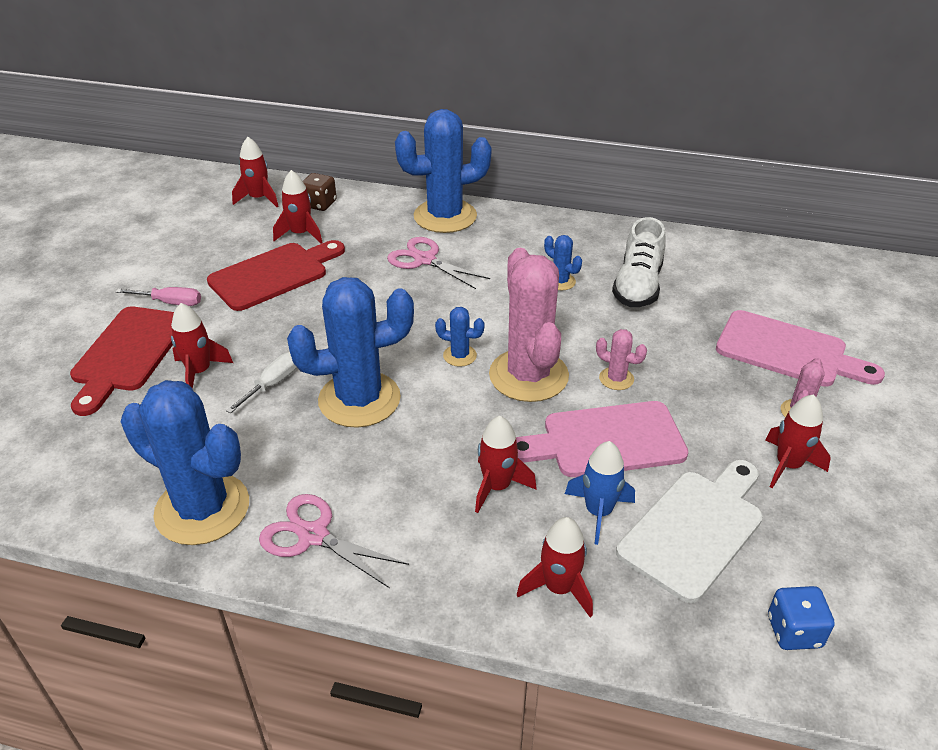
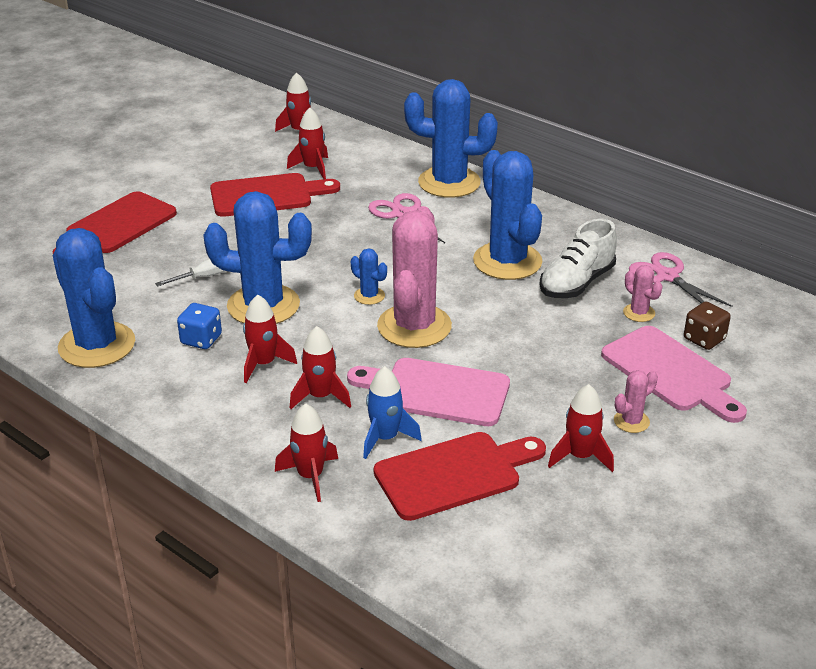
camera: 25 degrees right, 5 degrees down
(170, 303) = (172, 197): pink screwdriver -> none
(199, 372) = (159, 253): red rocket -> red rocket (264, 364)
(313, 535) = (159, 386): pink scissors -> pink scissors (666, 276)
(319, 204) = (347, 147): brown dice -> brown dice (704, 339)
(560, 281) = (507, 261): blue cactus -> blue cactus, size x2.30
(616, 379) = (488, 350): pink cactus -> pink cactus (639, 313)
(695, 529) = (454, 474): white cutting board -> red cutting board
(794, 631) = (470, 565): blue dice -> blue dice (201, 339)

